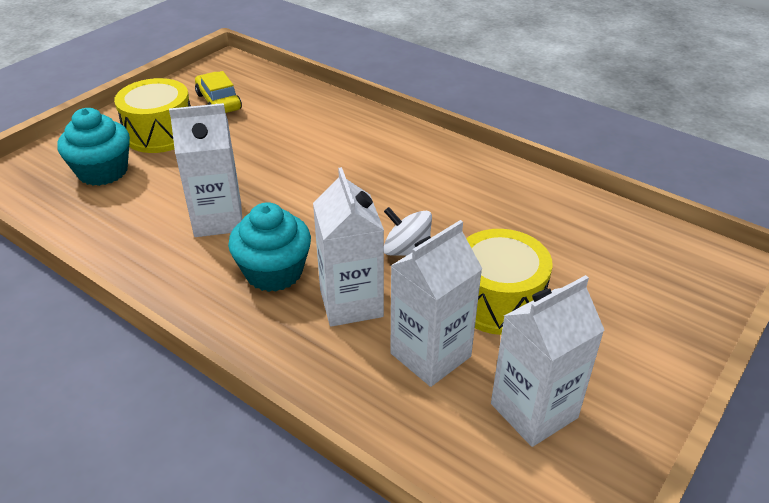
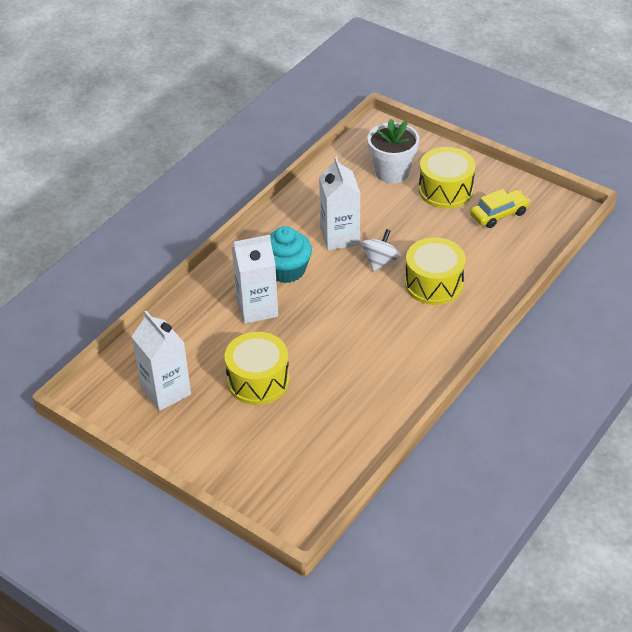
camera: 90 degrees right, 5 degrees up
(103, 171) = (392, 172): turquoise cupcake -> white flower pot
(325, 149) = (434, 284): none -> yellow drum
(407, 251) = (309, 334): white spinning top -> white spinning top (380, 261)
(430, 355) = (211, 346): white carton -> none

